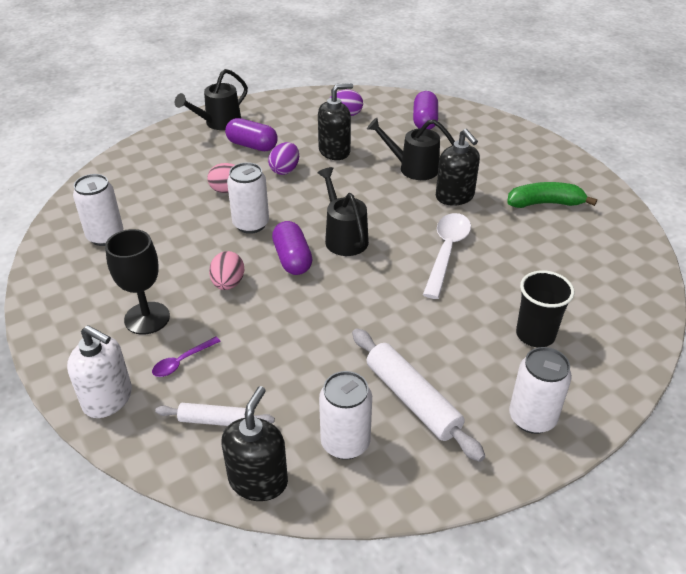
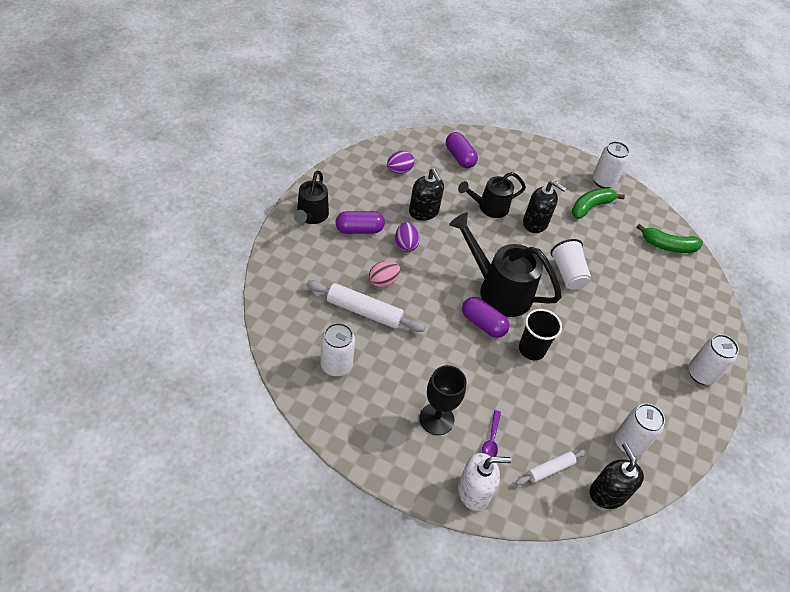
camera: 40 degrees left, 10 degrees up
(228, 284) = (461, 364): pink egg -> none
(251, 224) = (428, 306): white can -> white can (603, 181)
(334, 151) = (424, 212): black soap dispenser -> black soap dispenser turned 120 degrees clockwise
(343, 237) = (498, 289): black watering can -> black watering can, size x1.60
(412, 399) = (637, 395): white rolling pin -> white rolling pin (364, 311)
(446, 252) = (568, 274): white spoon -> white cup
(535, 335) = (661, 315): black cup -> black cup (531, 349)
(620, 271) = (668, 246): none -> green banana

